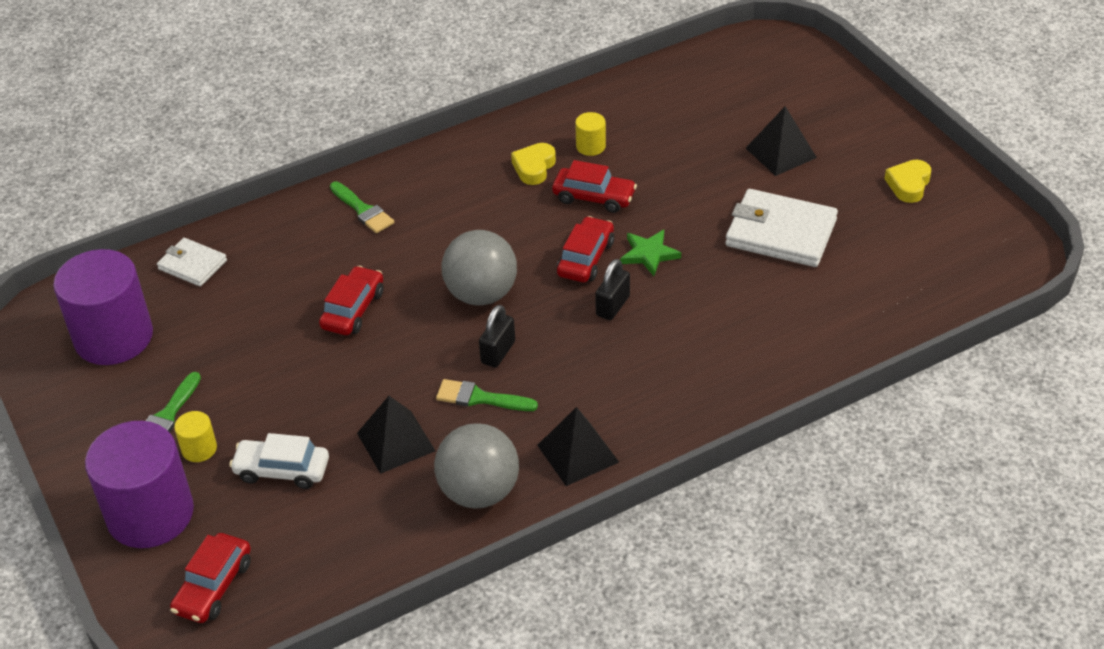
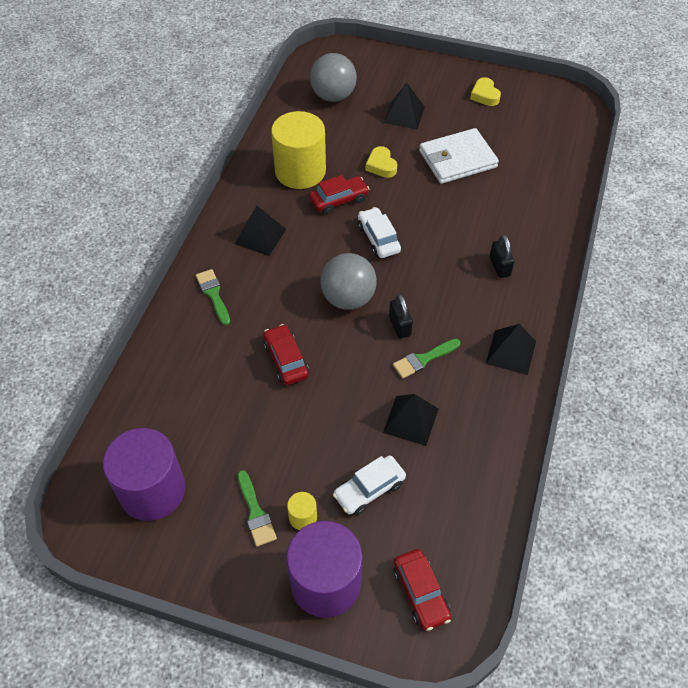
camera: 45 degrees left, 10 degrees up
(192, 265) = (145, 404): white wallet -> none
(363, 210) = (213, 294): green brush -> green brush turned 120 degrees counterclockwise
(471, 184) = (260, 236): none -> black pyramid
(479, 492) = (490, 413): grey ball -> grey ball (333, 96)
(534, 167) = (284, 203): yellow heart -> yellow heart (381, 165)
(585, 258) = (378, 238): red car -> white car
(590, 146) = (300, 171): yellow cylinder -> yellow cylinder, size x2.38
(612, 306) = (426, 256): black padlock -> black padlock (499, 266)
(649, 254) = (408, 214): green star -> none

